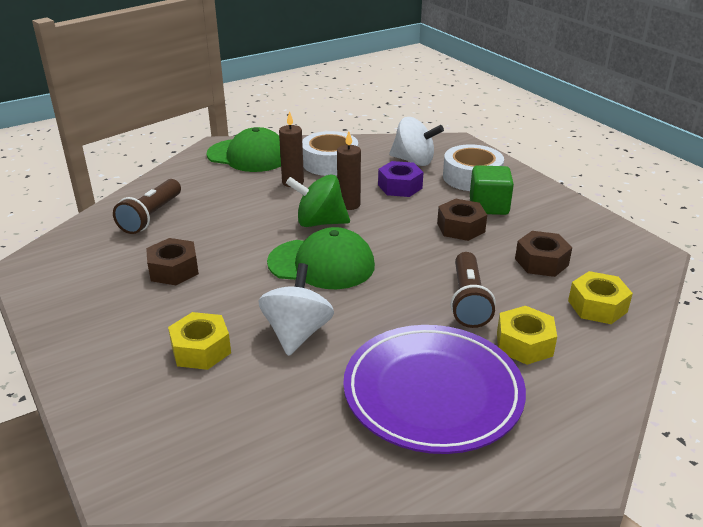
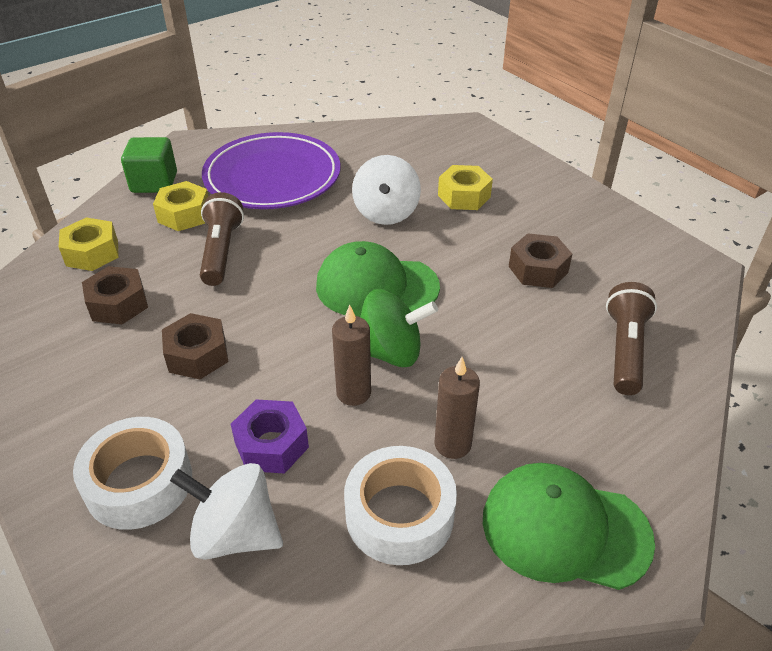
camera: 175 degrees right, 10 degrees up
(489, 206) = (140, 403): green cube -> green cube (154, 182)

